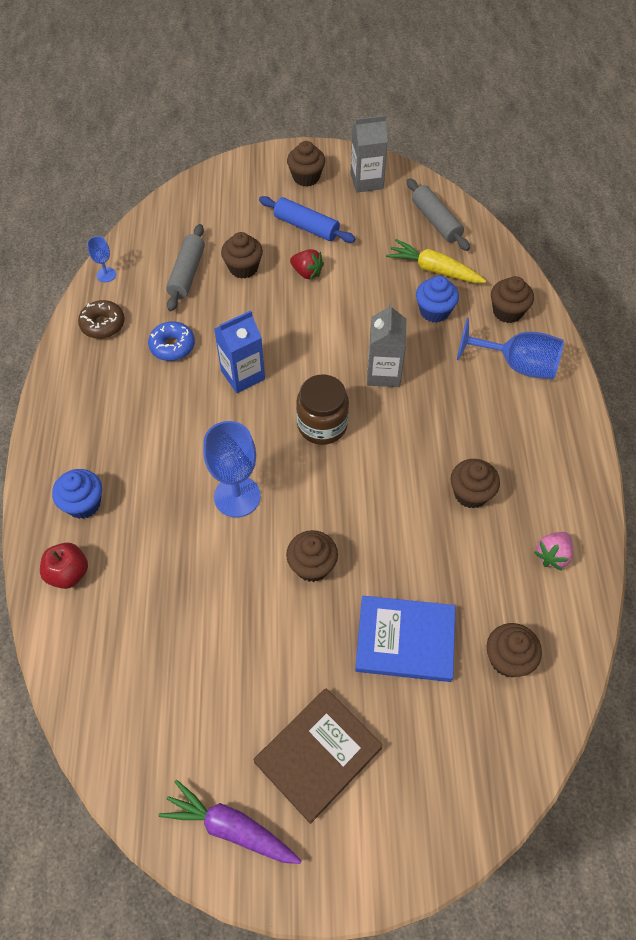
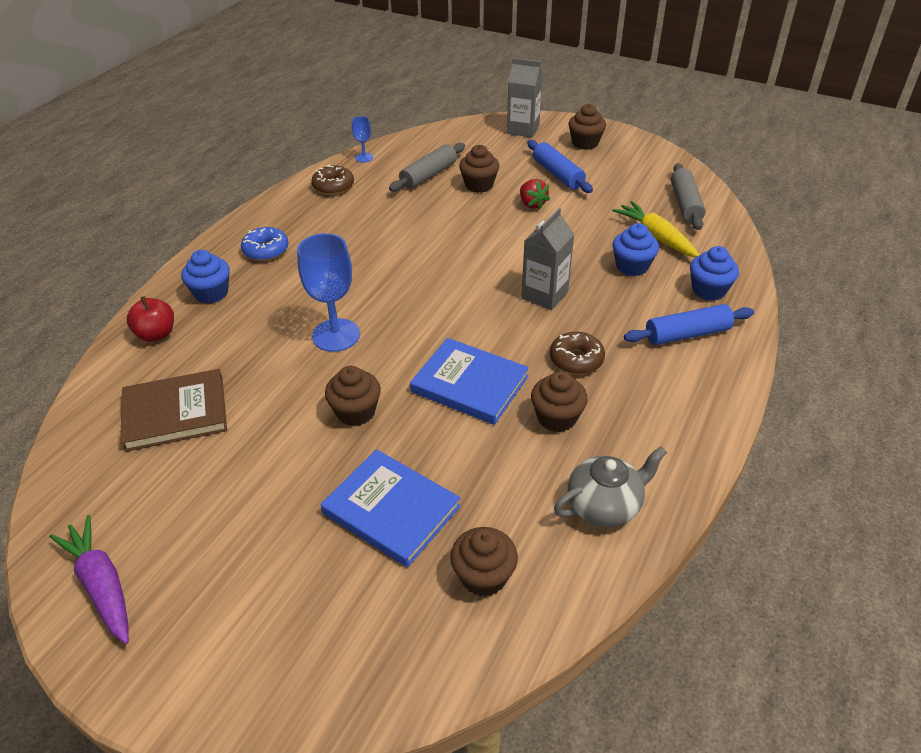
camera: 30 degrees right, 15 degrees down
(172, 346) = (375, 216): blue donut -> blue donut (266, 250)
(243, 375) = (416, 254): blue carton -> none
(318, 755) = (228, 565): brown book -> brown book (175, 413)
(322, 425) = (455, 312): brown jar -> none
(366, 181) = (639, 160): grey carton -> grey carton (523, 129)
(384, 493) = (469, 384): none -> blue book
(450, 429) = (576, 359): none -> brown donut
(507, 312) = (708, 290): brown cupcake -> blue cupcake
(517, 365) = (687, 334): blue goblet -> blue rolling pin
(552, 555) = (604, 506): pink strawberry -> grey teapot

